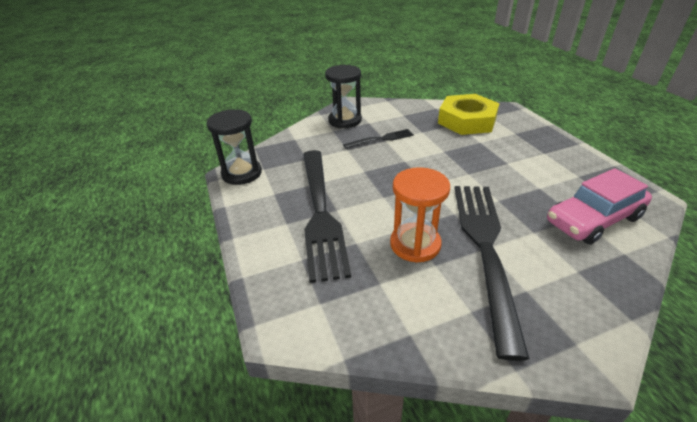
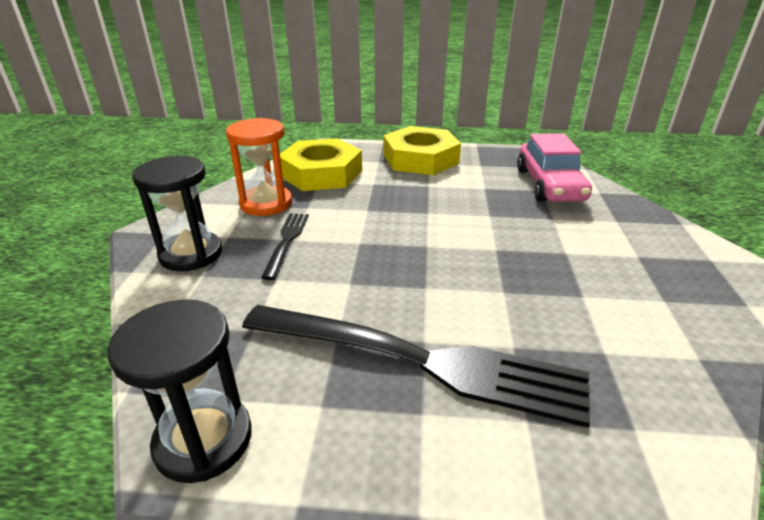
camera: 65 degrees left, 5 degrees down
(415, 244) = (540, 297): orange hourglass -> orange hourglass (266, 203)
(485, 249) = (568, 254): black fork -> none
(544, 147) = (420, 159): none -> yellow nut

